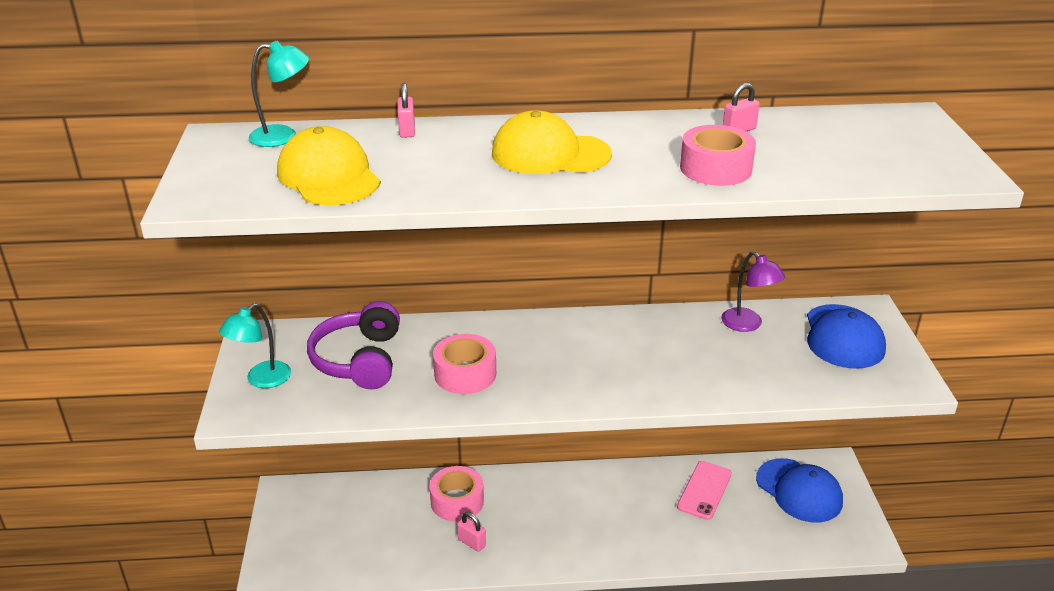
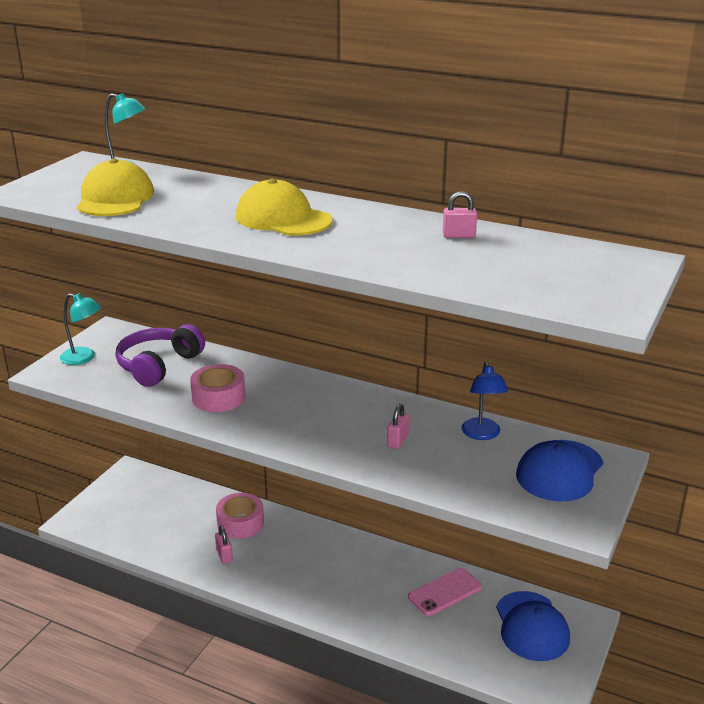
camera: 30 degrees right, 5 degrees down
(261, 380) = (84, 358): turquoise lamp -> turquoise lamp turned 135 degrees counterclockwise
(407, 130) = (209, 183): pink padlock -> pink padlock (397, 441)
(715, 168) = (393, 256): pink tape -> none
(748, 325) = (482, 434): purple lamp -> blue lamp

